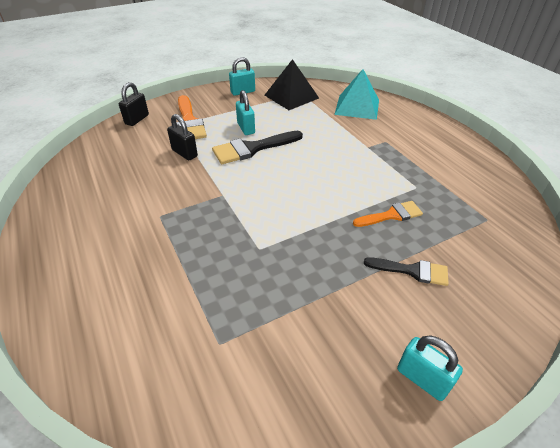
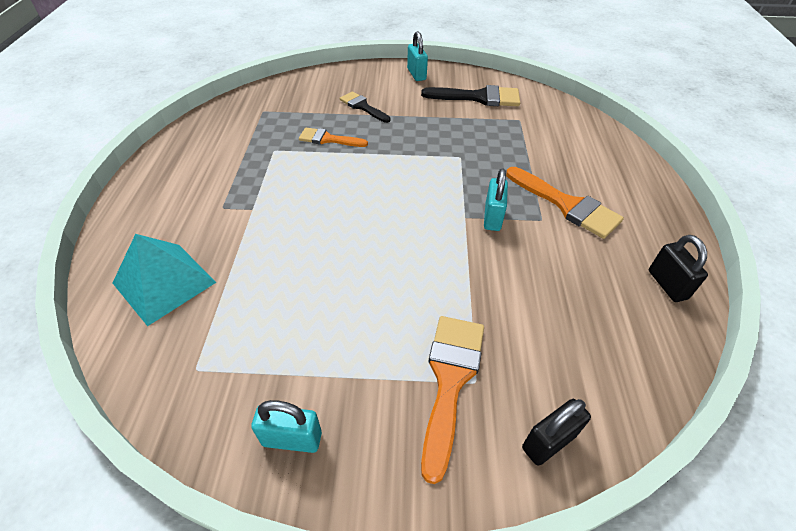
camera: 150 degrees left, 5 degrees up
(138, 237) = (567, 205): none -> orange brush
(184, 153) = (485, 301): black padlock -> black padlock (667, 284)
(246, 128) = (367, 314): turquoise padlock -> turquoise padlock (492, 217)
(252, 148) = (388, 267): black brush -> black brush (478, 97)
(291, 96) = (223, 367): black pyramid -> none

